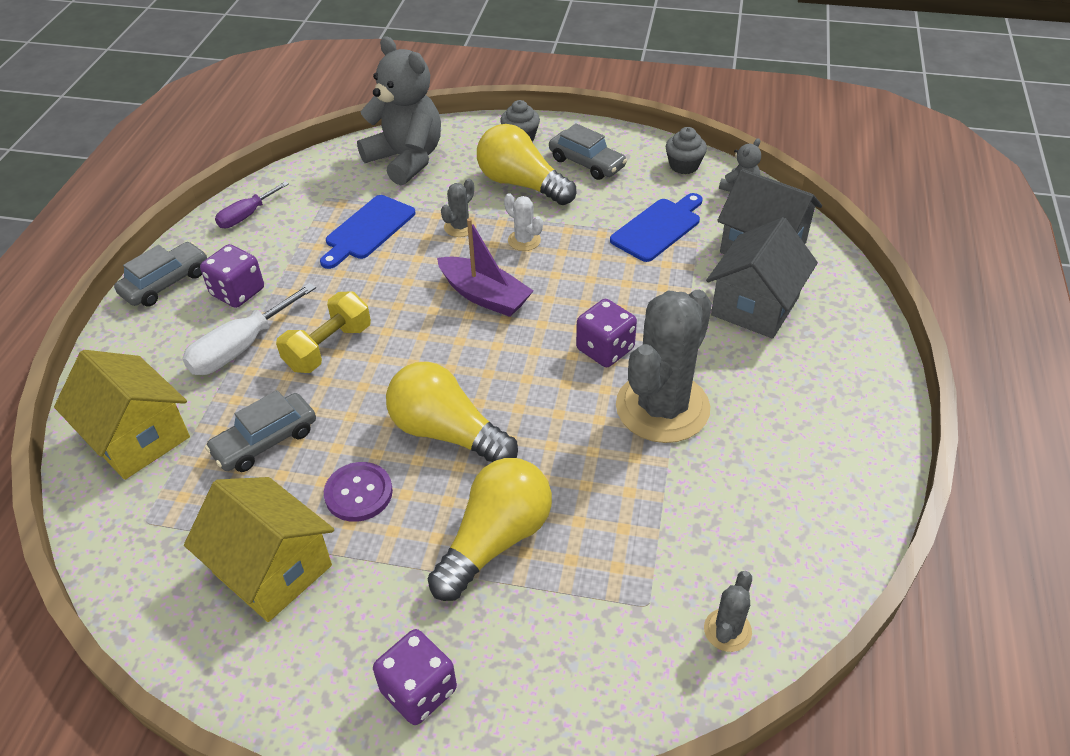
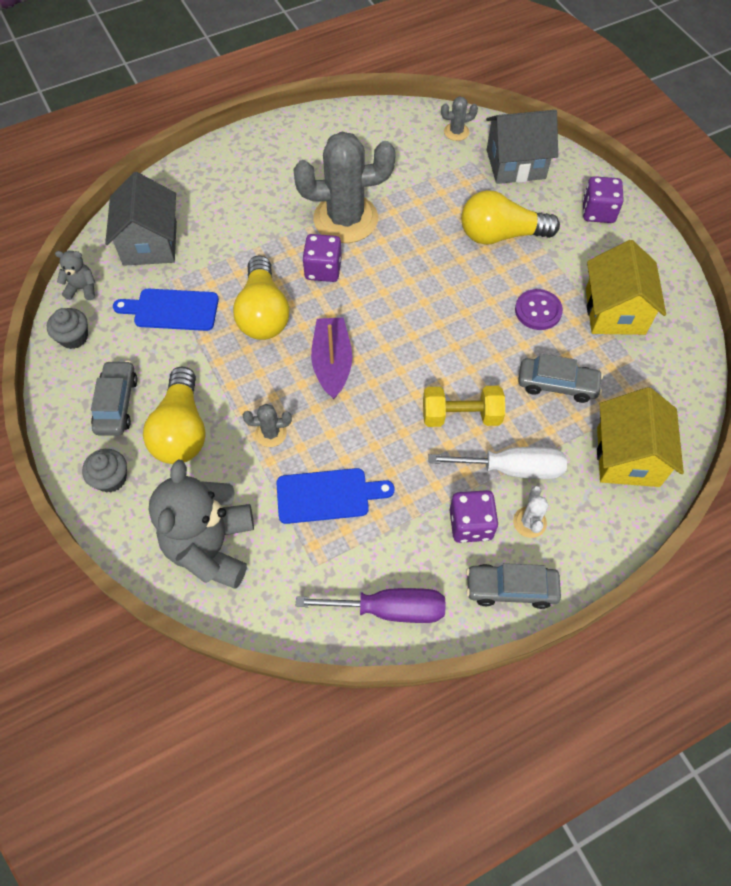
camera: 130 degrees left, 15 degrees up
(246, 216) = (389, 609): purple screwdriver -> purple screwdriver, size x1.55
(447, 433) = (460, 301): yellow light bulb -> yellow light bulb (263, 313)
(524, 240) = (252, 380): white cactus -> white cactus (529, 522)
(755, 306) = (217, 220): grey house -> grey house (516, 164)

